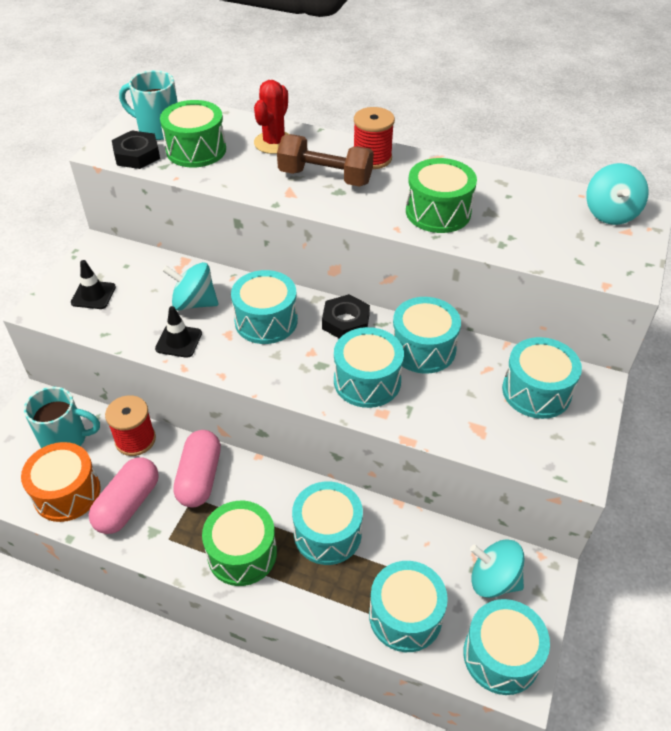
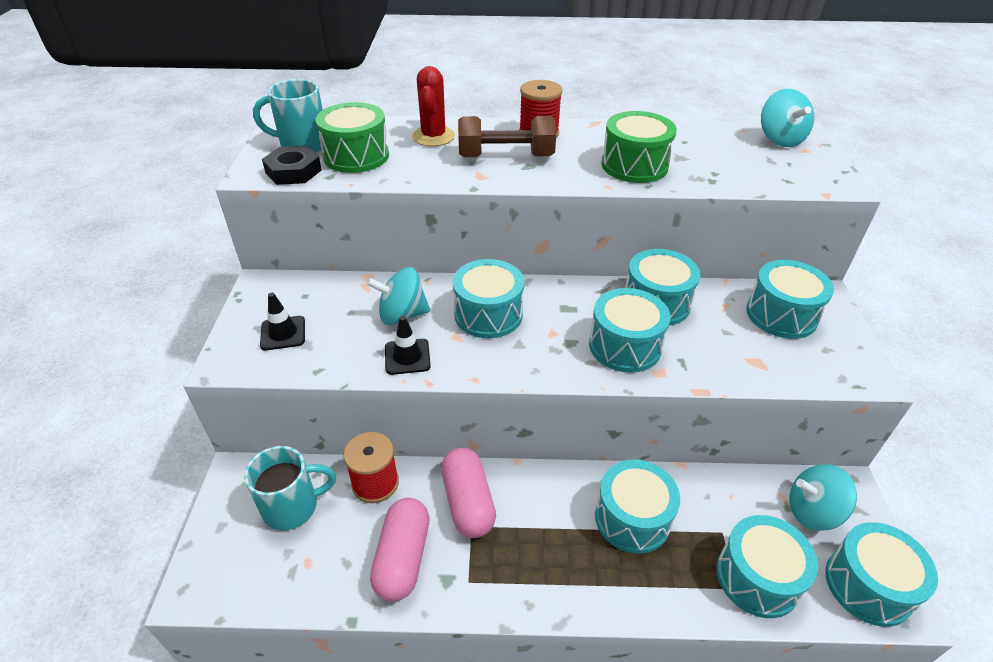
camera: 20 degrees left, 5 degrees down
(67, 493) = (323, 568): orange drum -> none
(242, 553) = (558, 570): green drum -> none
(345, 322) = (567, 296): black nut -> none

